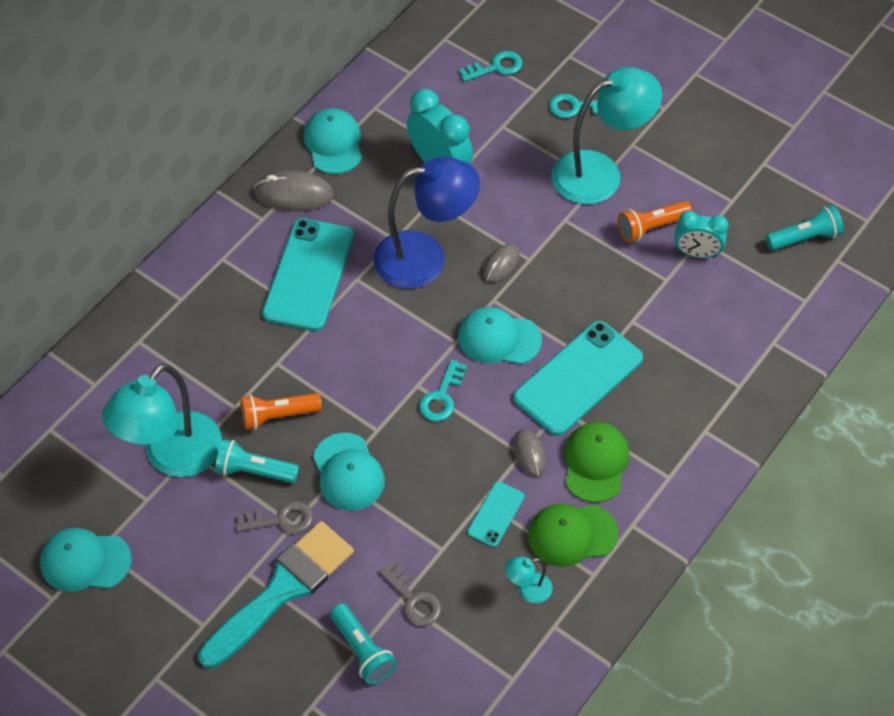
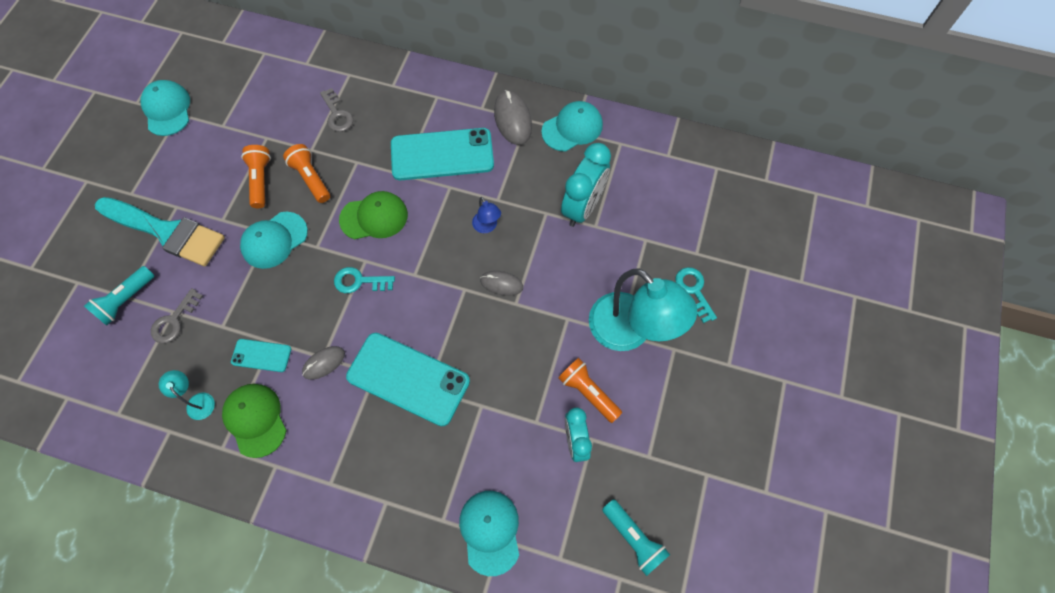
camera: 70 degrees right, 10 degrees up
(173, 457) = (259, 128): turquoise lamp -> none
(255, 471) = (260, 180): turquoise flashlight -> orange flashlight
(280, 520) = (224, 211): grey key -> grey key (337, 114)
(425, 258) = (487, 227): blue lamp -> blue lamp, size x0.42
(496, 67) = (706, 215): turquoise key -> none
(499, 338) = (428, 305): turquoise cap -> turquoise cap (490, 531)
(595, 463) = (328, 418): green cap -> green cap (374, 217)

